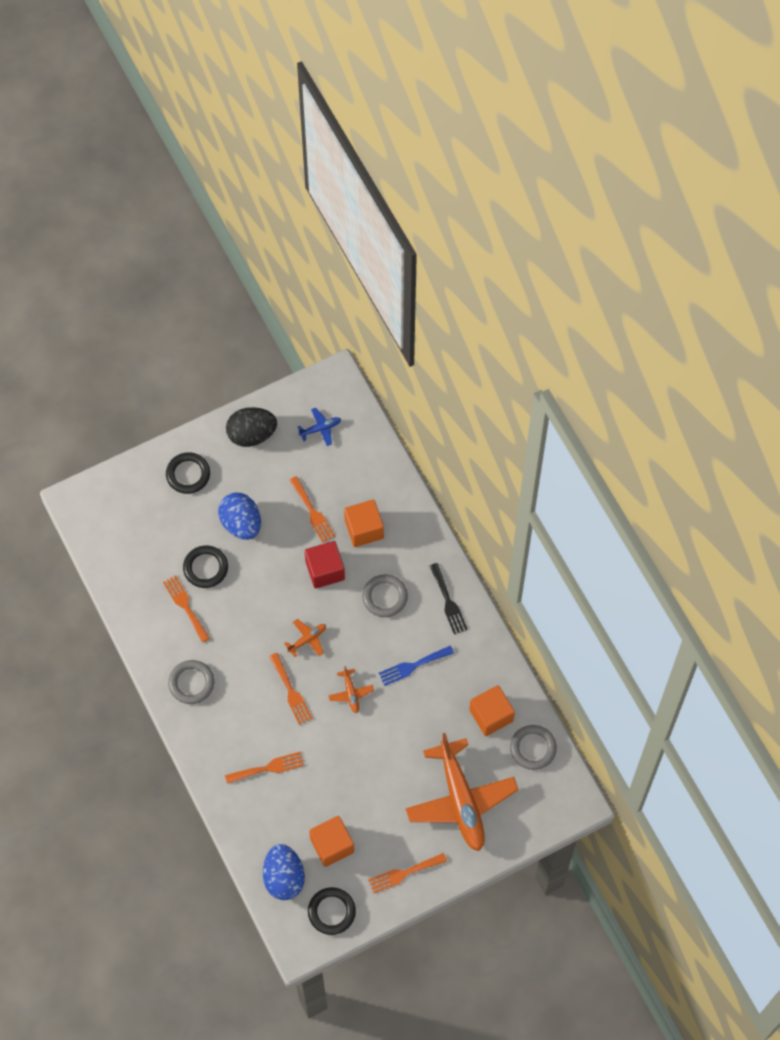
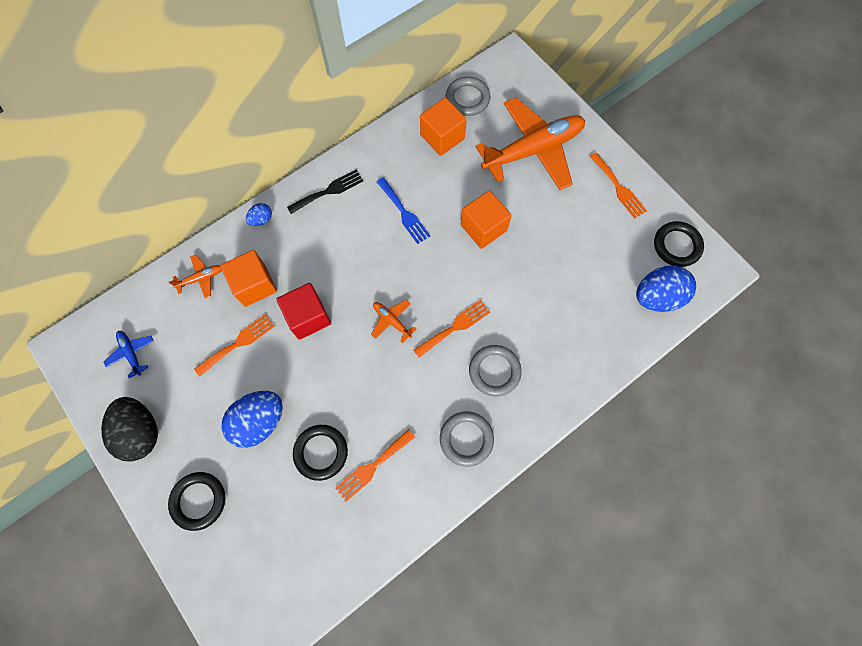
camera: 100 degrees left, 5 degrees up
(268, 768) = (545, 335): orange fork -> none
(332, 845) = (610, 257): orange cube -> orange cube (483, 228)
(351, 693) = (444, 266): orange plane -> orange plane (201, 278)
(385, 597) = (331, 251): grey ring -> grey ring (494, 371)
(428, 540) = (261, 219): none -> blue egg

